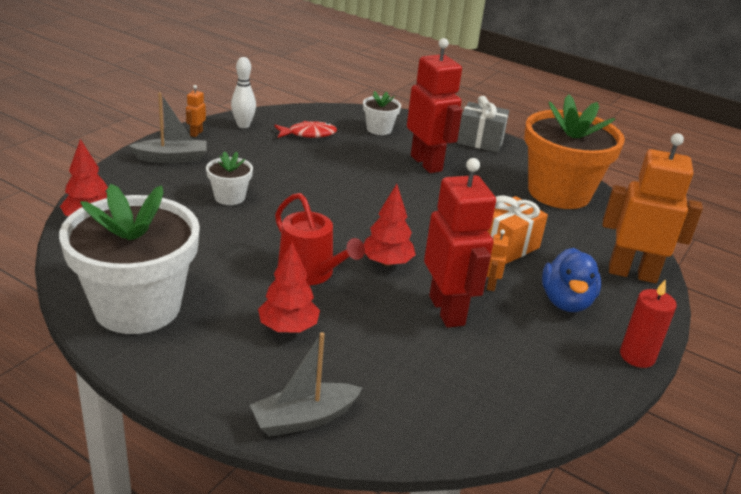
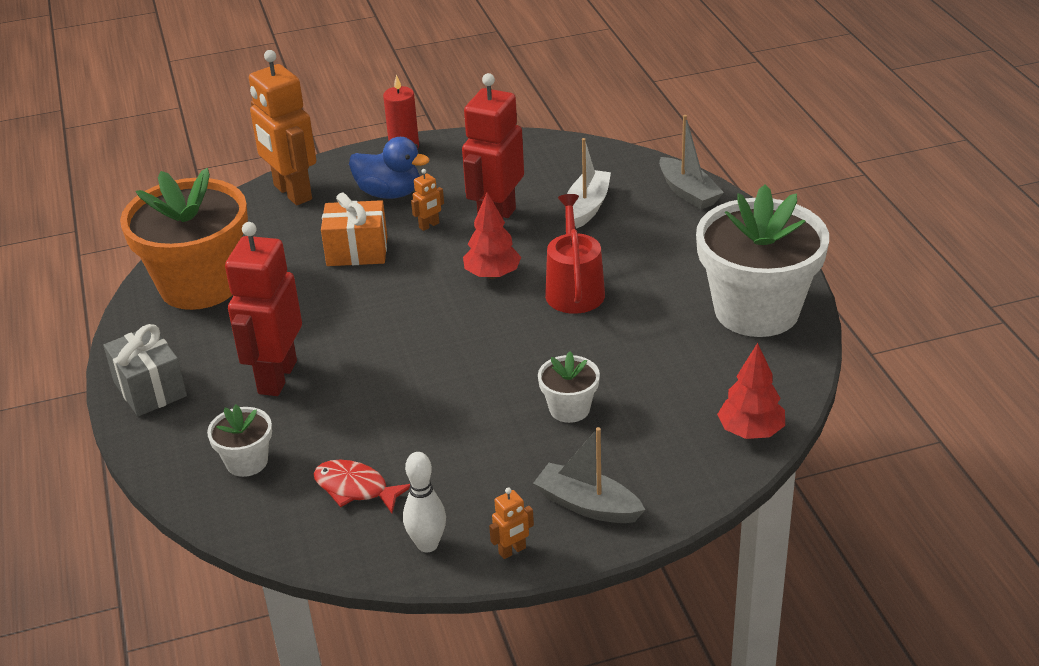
camera: 135 degrees left, 5 degrees up
(288, 328) = (642, 251): red tree -> none
(304, 419) = (688, 192): grey boat -> grey boat turned 45 degrees clockwise
(387, 357) = (587, 206): none -> white boat
(566, 302) = (389, 193): blue duck -> blue duck turned 60 degrees clockwise

